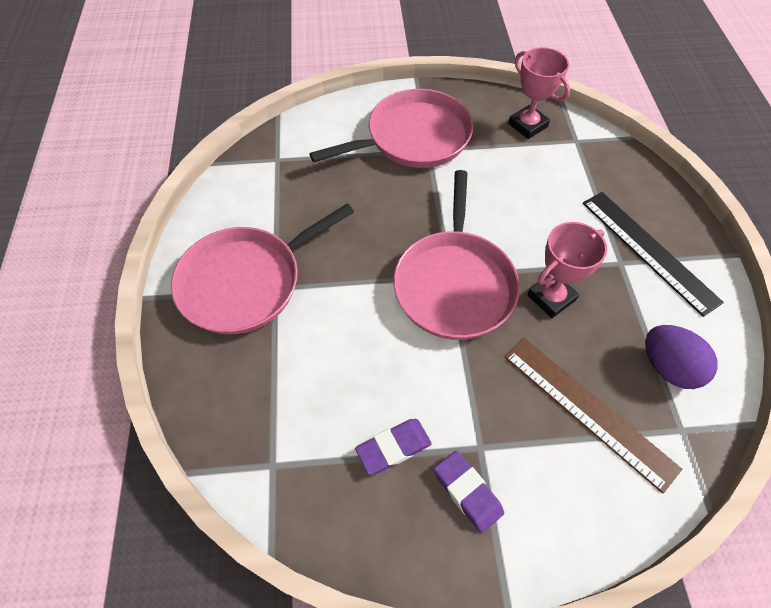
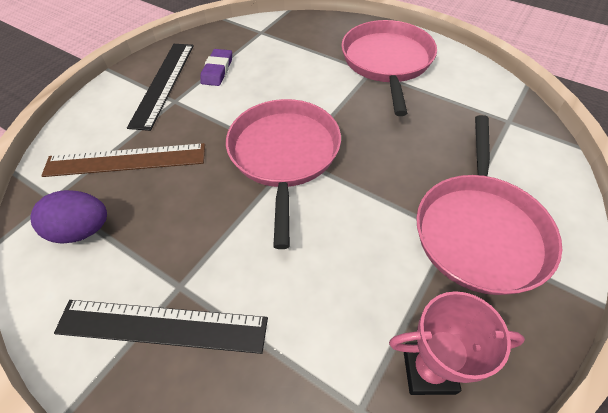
camera: 130 degrees right, 5 degrees down
(454, 283) = (284, 155): pink pan -> pink pan turned 45 degrees clockwise
(467, 492) = (163, 83): purple eraser -> black ruler
(551, 297) = (210, 204): pink trophy -> none

